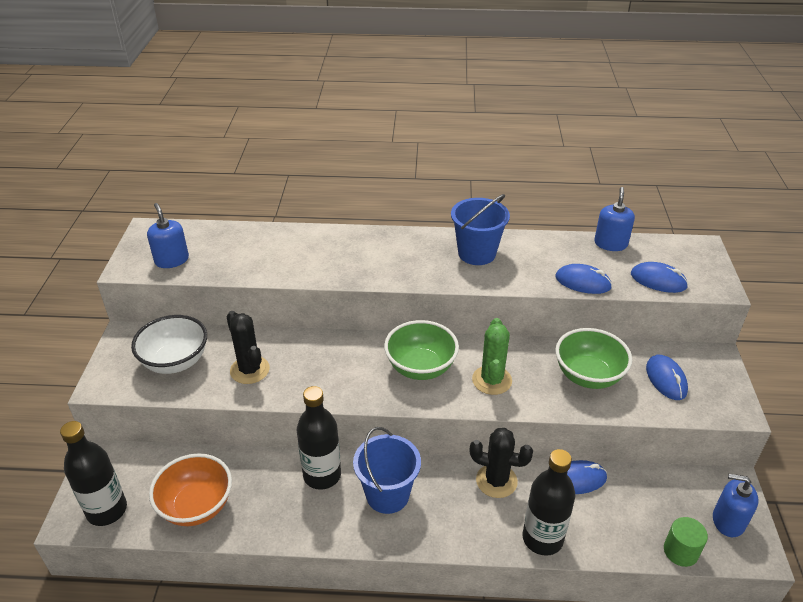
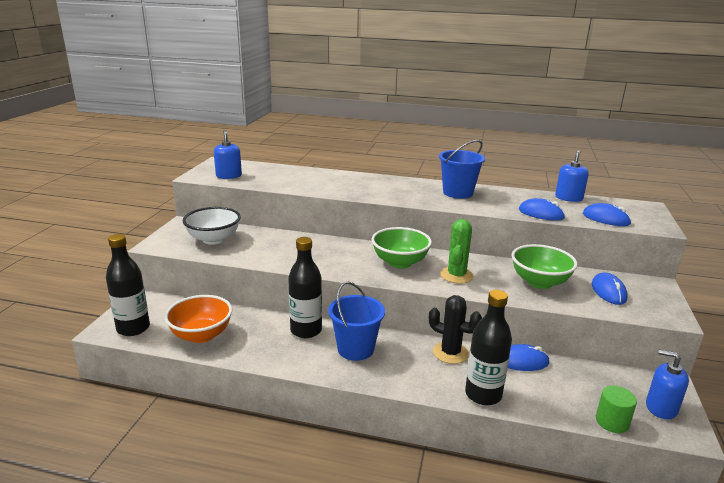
camera: 10 degrees right, 15 degrees down
(250, 370) = (266, 249): black cactus -> none

